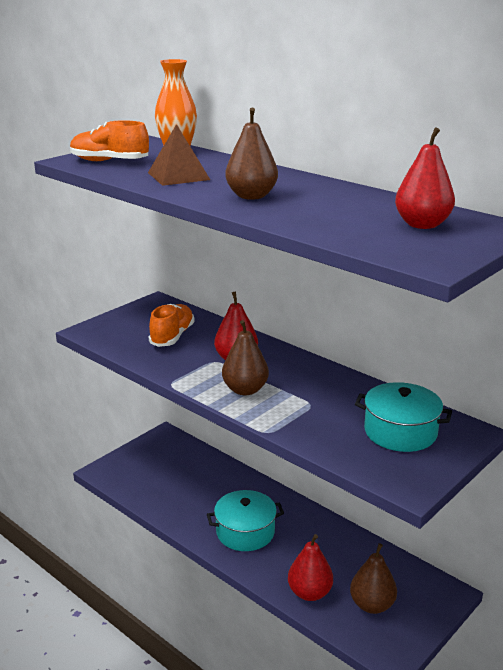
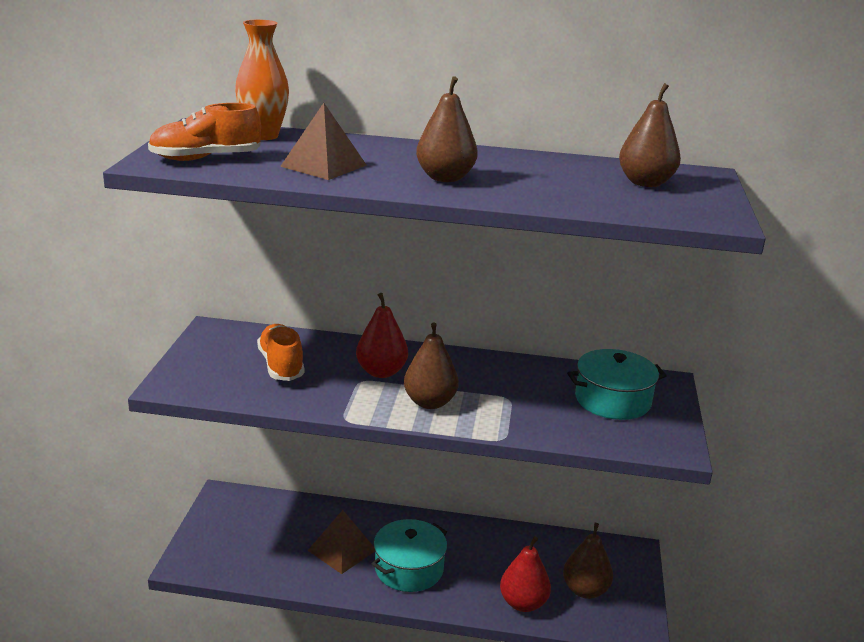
camera: 35 degrees left, 0 degrees up
(210, 500) = (342, 550): none -> brown pyramid
(422, 225) = (645, 183): red pear -> brown pear

